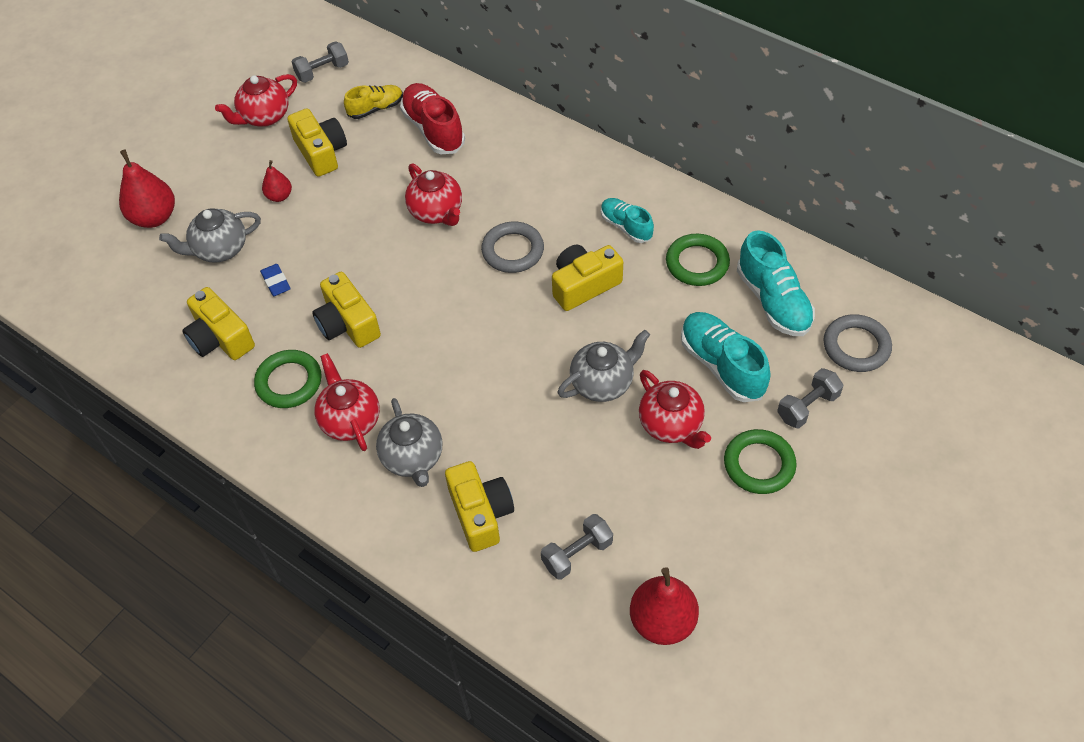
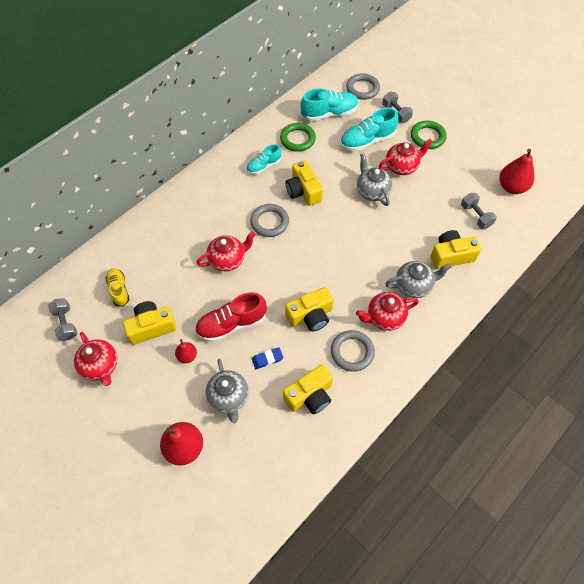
camera: 85 degrees left, 5 degrees up
(289, 382) = (352, 352): green ring -> grey ring
(433, 129) = (152, 256): red shoe -> red shoe (231, 324)

